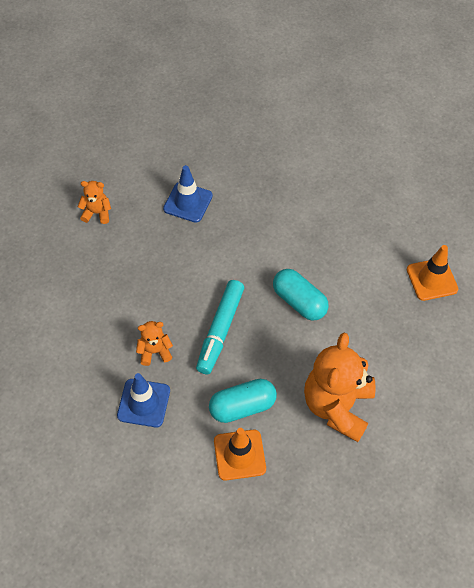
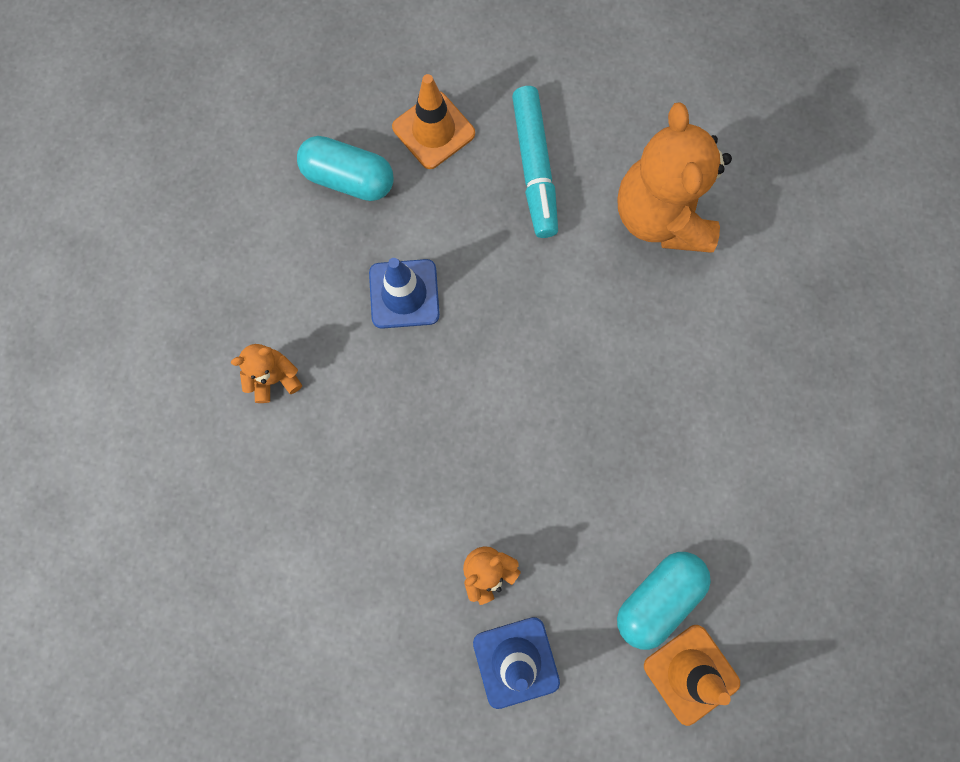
camera: 25 degrees left, 20 degrees up
(220, 330) = (564, 489): turquoise marker -> turquoise marker (534, 167)
(299, 302) = (652, 387): turquoise capsule -> turquoise capsule (349, 179)
(337, 406) = (785, 530): orange teddy bear -> orange teddy bear (660, 216)
(432, 279) = (817, 261): orange traffic cone -> orange traffic cone (433, 130)

